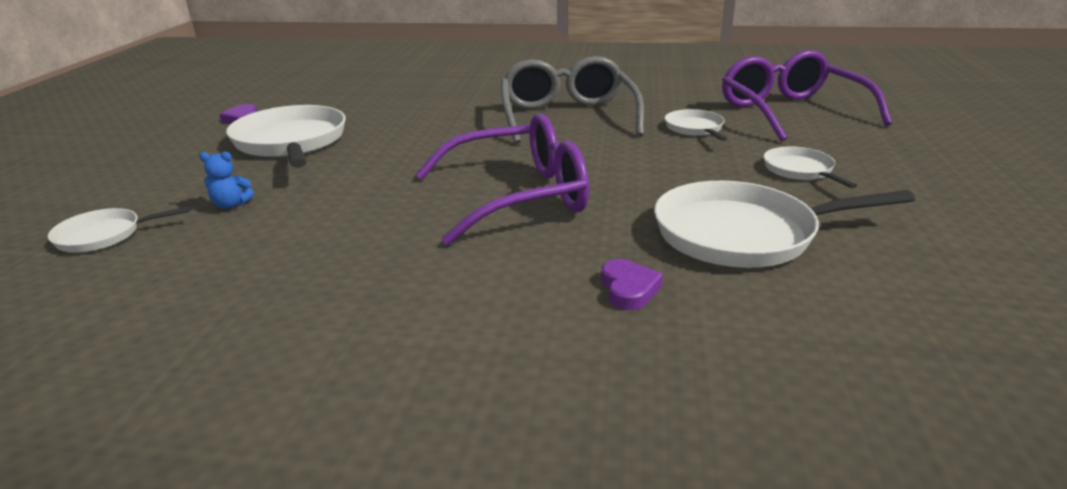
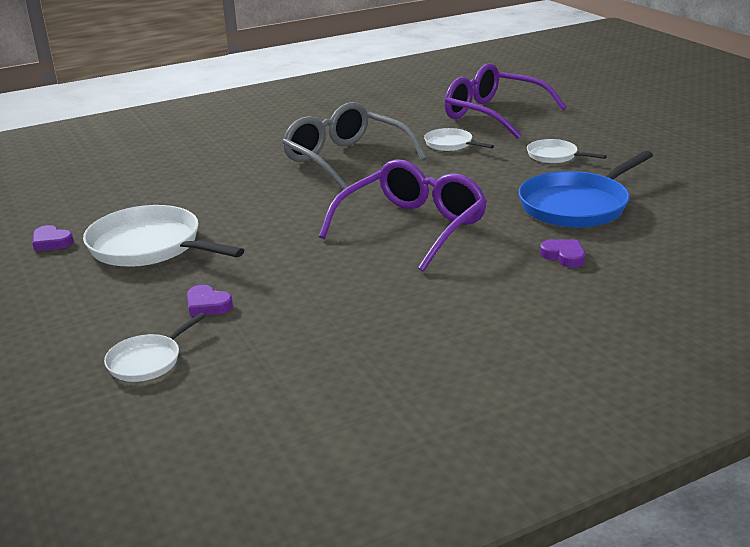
camera: 35 degrees left, 0 degrees up
(231, 205) = (207, 305): blue teddy bear -> purple heart
(742, 234) = (577, 205): white pan -> blue pan

